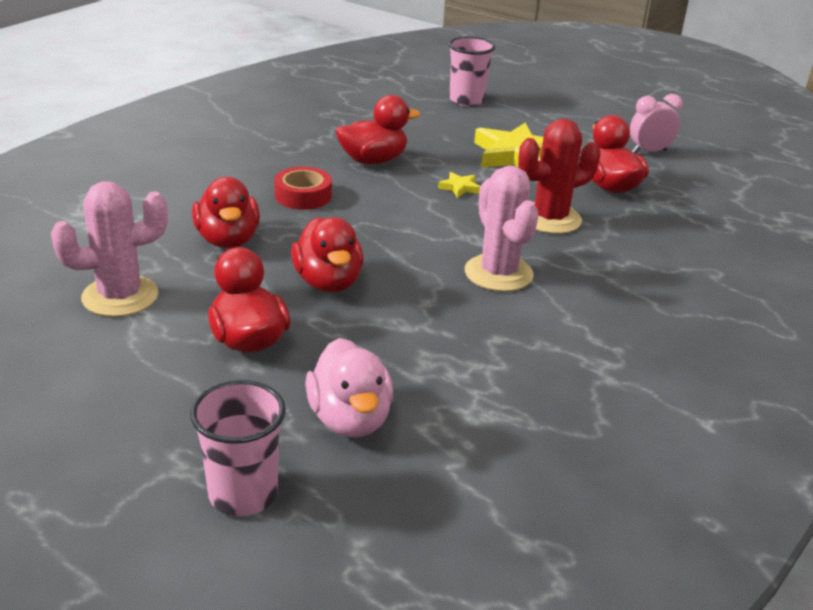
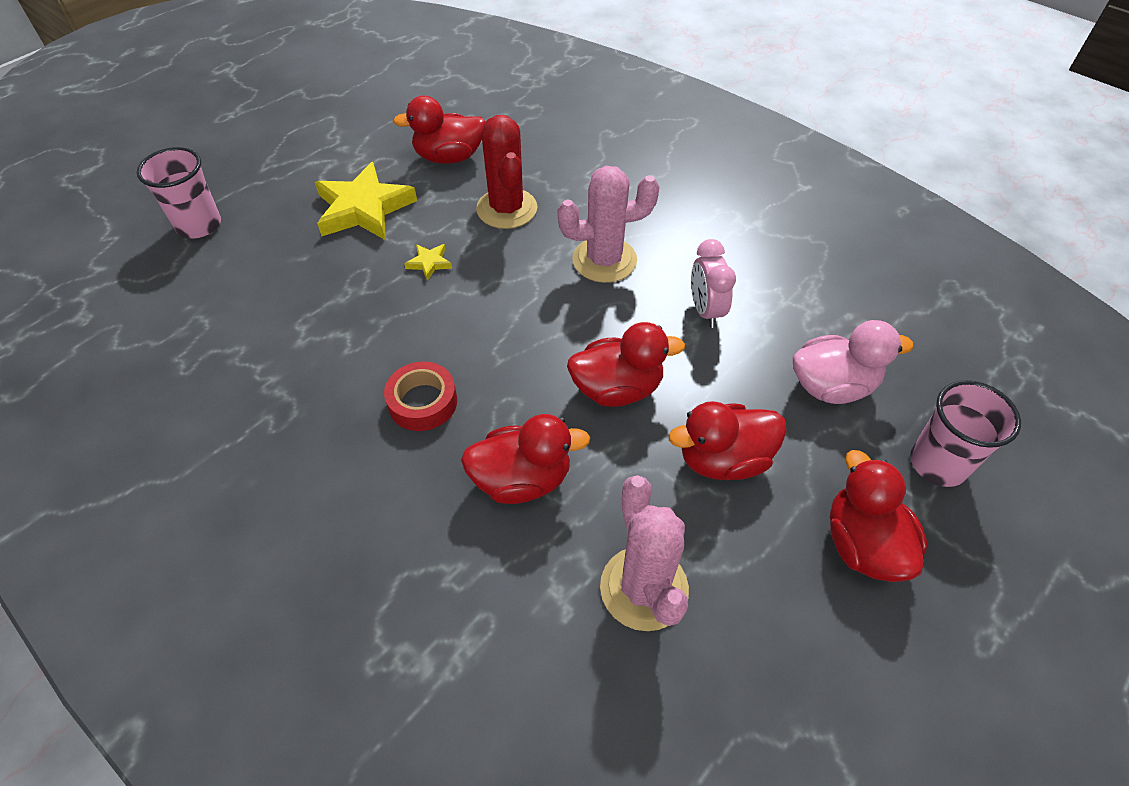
camera: 80 degrees left, 20 degrees up
(373, 160) = (344, 329): red duck -> red duck (862, 544)
(649, 152) = (381, 116): pink clock -> pink clock (705, 311)

